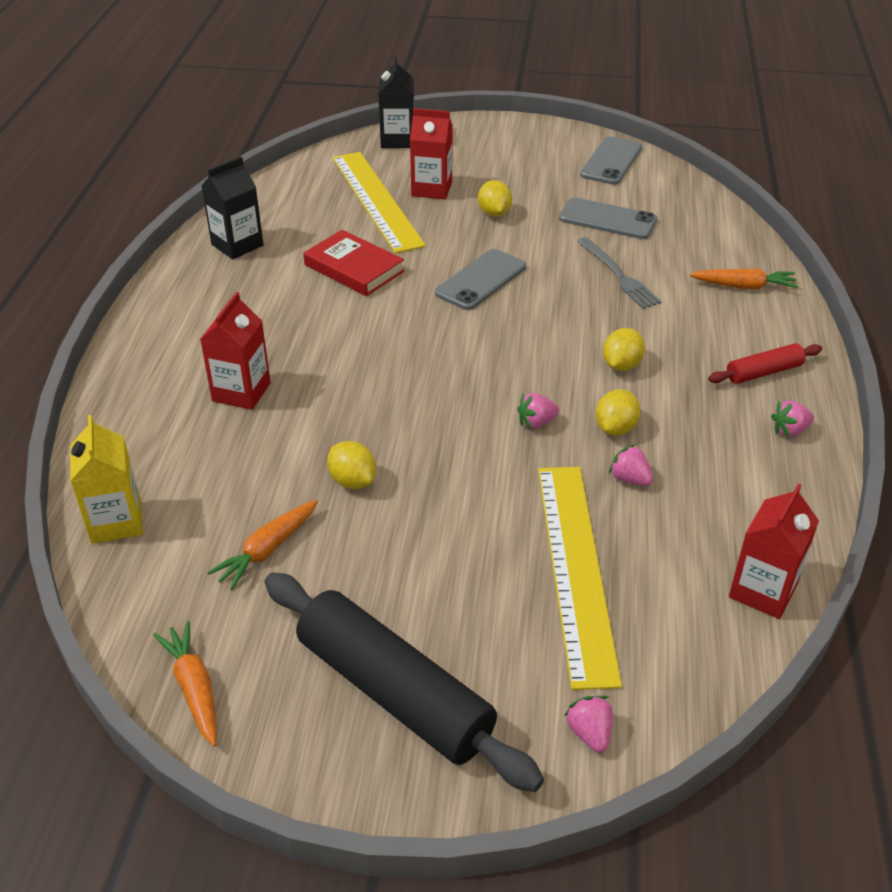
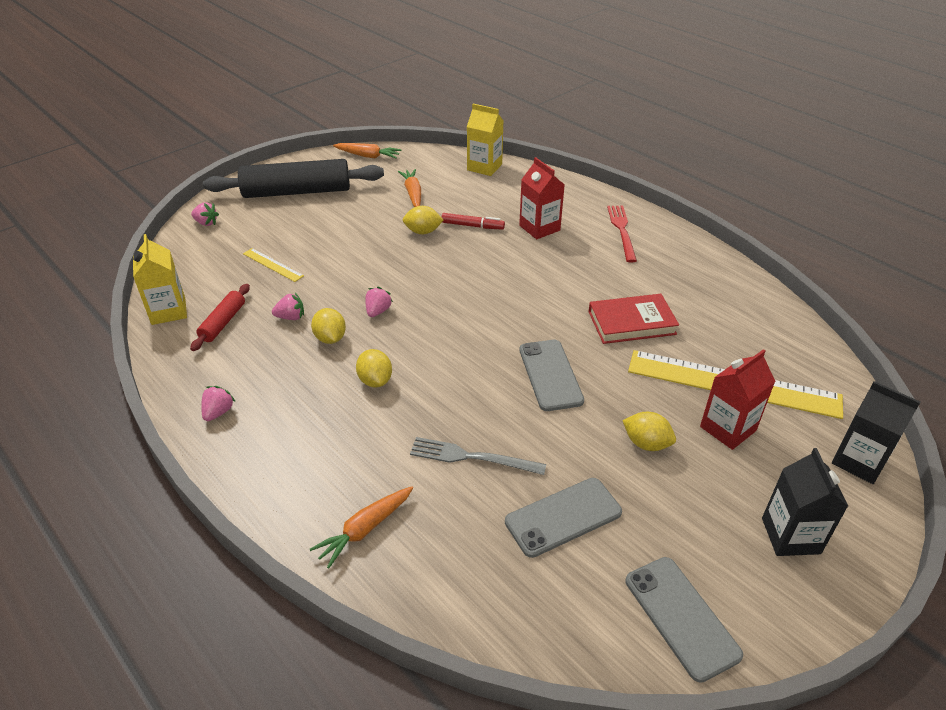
camera: 130 degrees right, 0 degrees up
(185, 332) = (622, 231): none -> red fork
(237, 245) = (717, 286): black carton -> black carton (790, 536)
(293, 446) = (472, 226): none -> red marker
(576, 569) = (272, 265): yellow ruler -> yellow ruler, size x0.44
(763, 372) = (273, 447): red rolling pin -> red rolling pin (223, 322)
(763, 590) = (168, 311): red carton -> yellow carton

